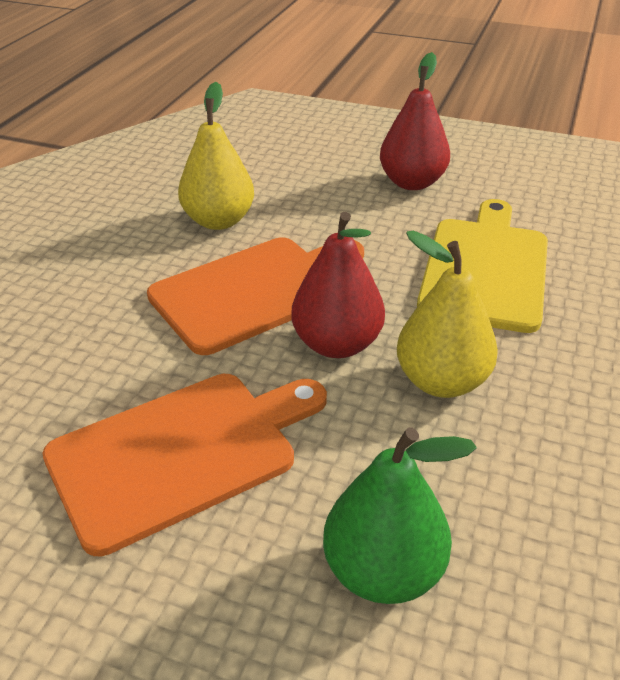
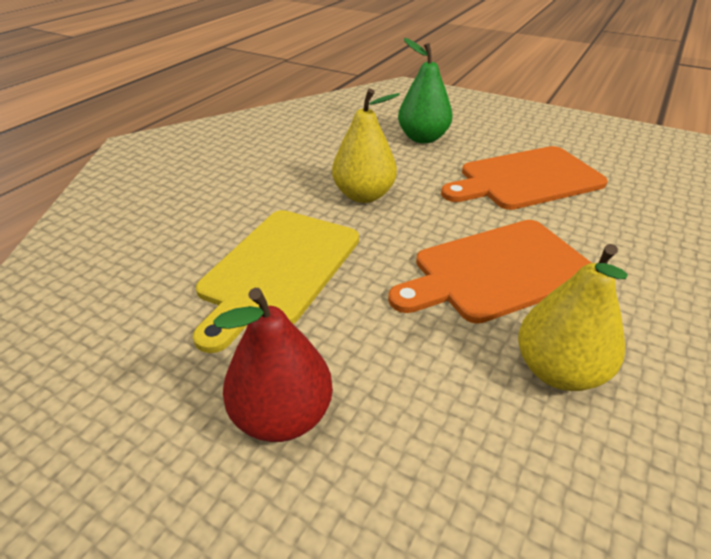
camera: 170 degrees left, 0 degrees up
(337, 344) = (429, 222): red pear -> none

